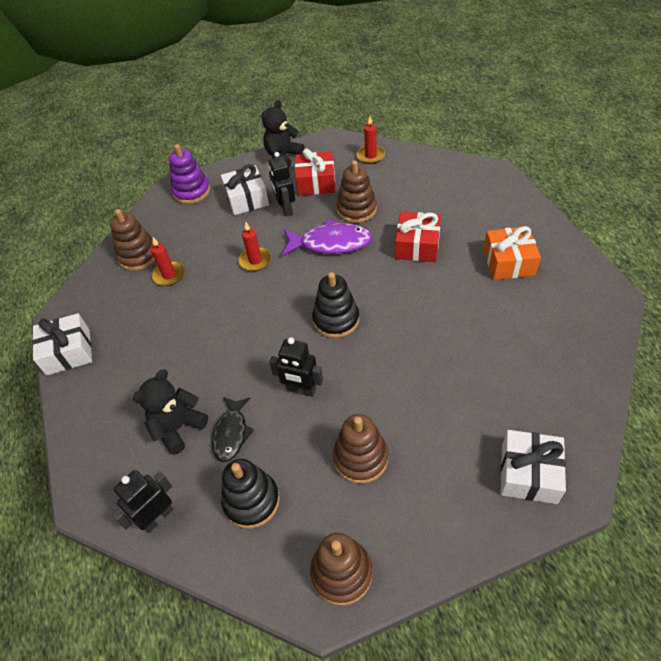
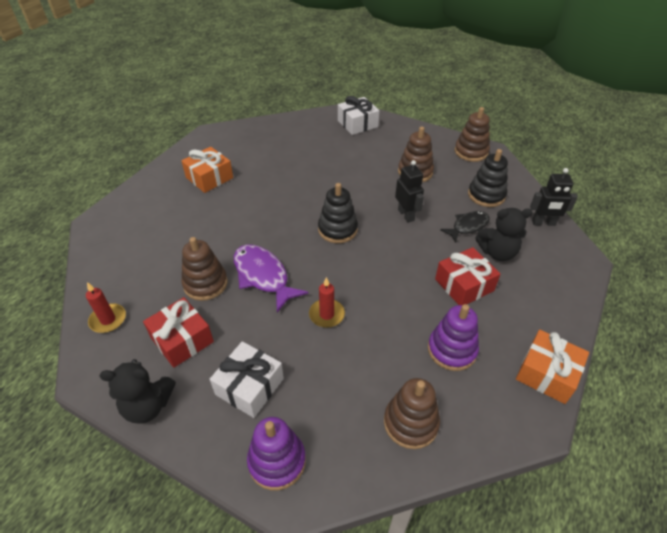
camera: 135 degrees left, 5 degrees down
(68, 352) = (547, 373): white gift -> orange gift
(148, 311) = (452, 350): none -> purple stacking toy
(169, 275) = (403, 369): red candle -> none
(285, 209) = (241, 339): black robot -> none
(417, 246) = (226, 225): red gift -> red gift (464, 285)

